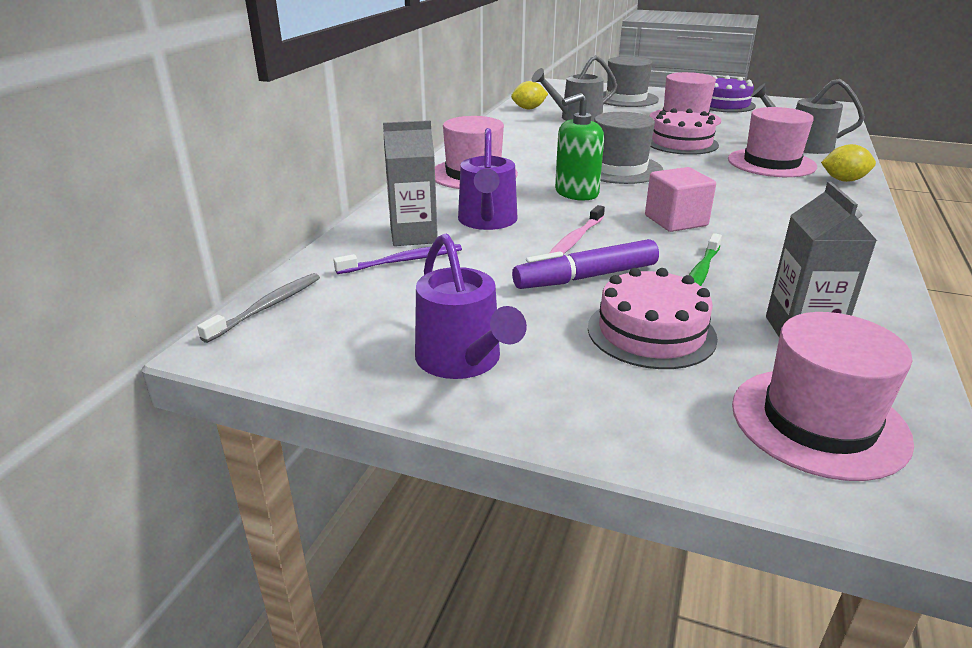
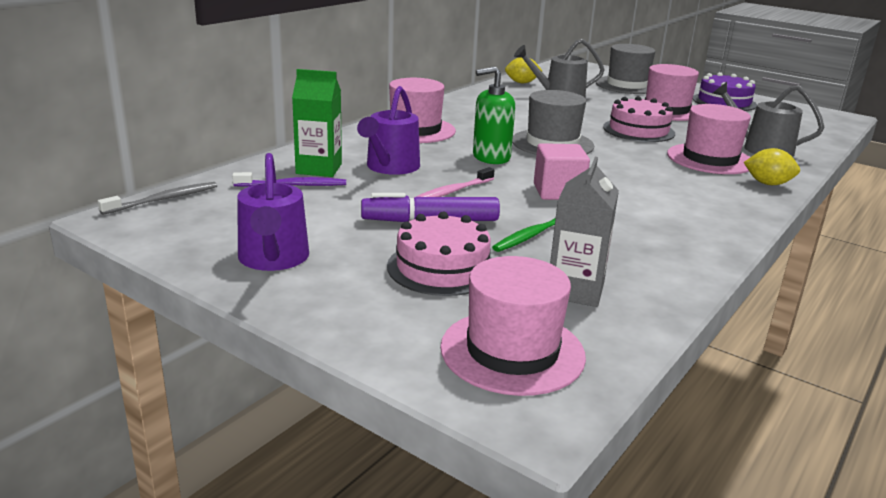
camera: 15 degrees right, 5 degrees down
(413, 236) = (319, 169): grey carton -> green carton

